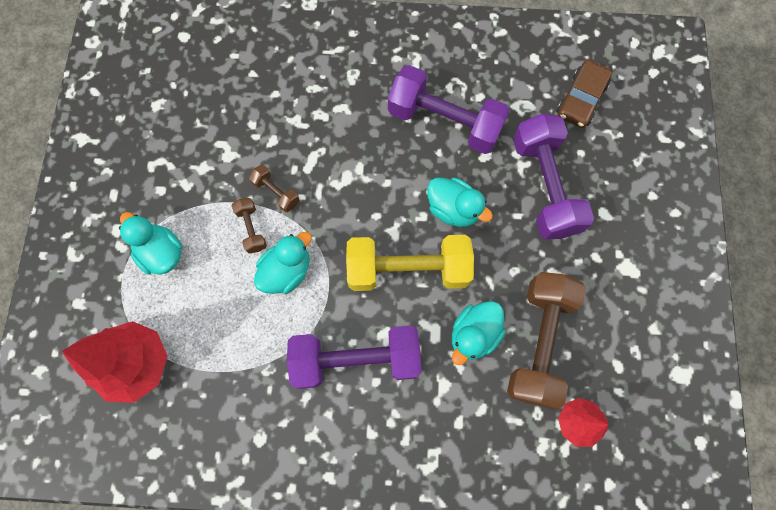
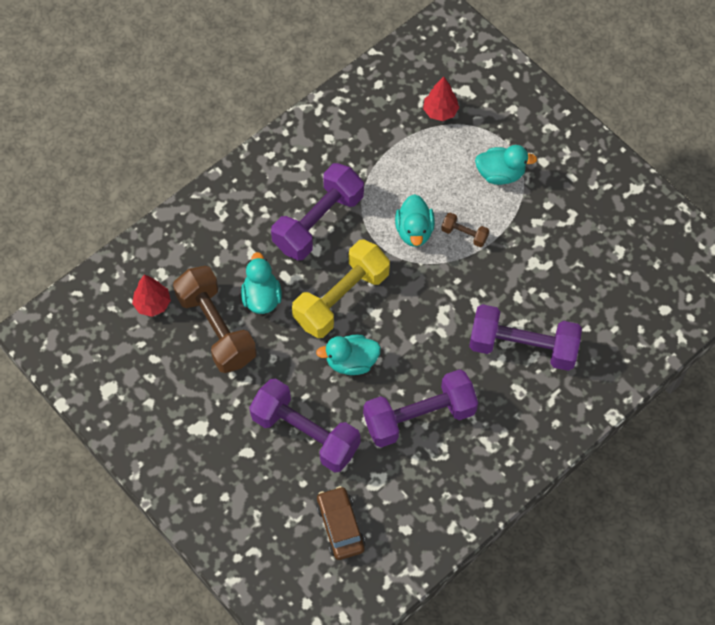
camera: 135 degrees right, 10 degrees down
(137, 364) = (440, 111): red tree -> red tree, size x0.58
(276, 192) = (476, 268): brown dumbbell -> none
(313, 102) = (522, 347): none -> purple dumbbell

